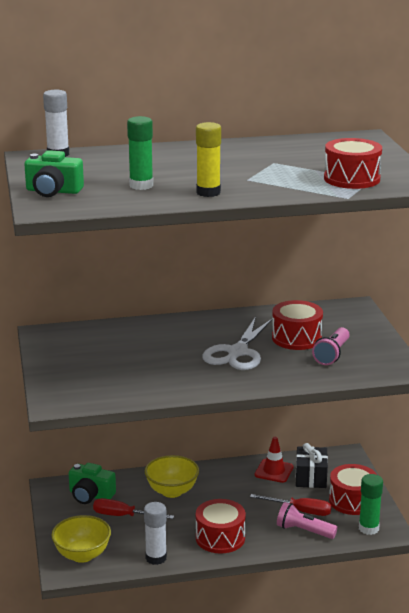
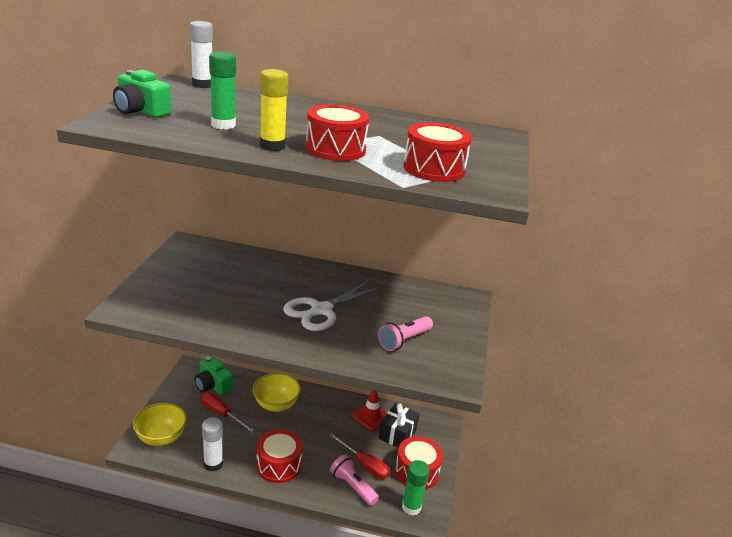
camera: 20 degrees right, 5 degrees up
(296, 338) = (387, 313): red drum -> red drum (335, 149)

